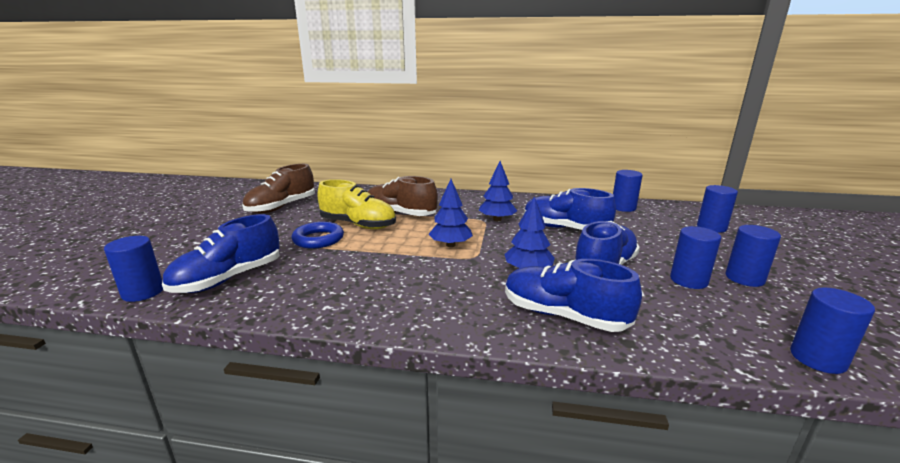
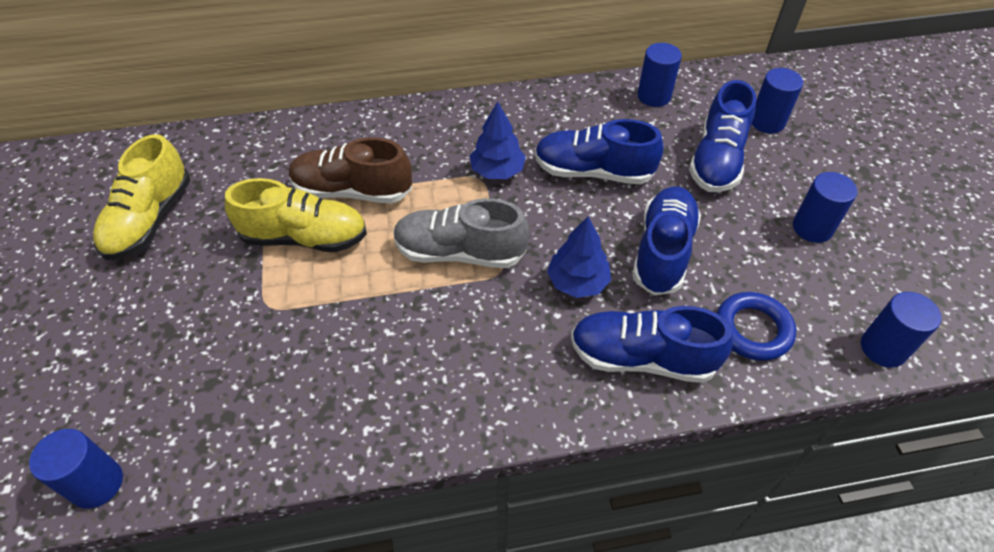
camera: 20 degrees left, 30 degrees up
(229, 278) = (198, 417): blue shoe -> blue shoe (717, 160)
(282, 207) = (150, 219): brown shoe -> yellow shoe
(318, 239) = (267, 290): blue ring -> blue ring (753, 329)
(450, 245) = (460, 252): blue tree -> grey shoe
(688, 280) = (756, 249): blue cylinder -> none

